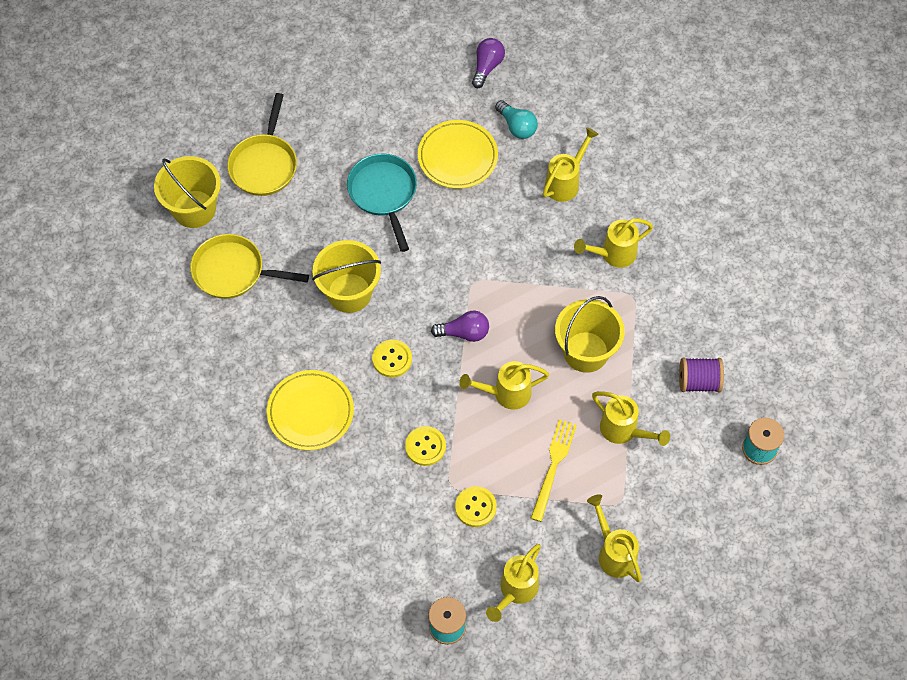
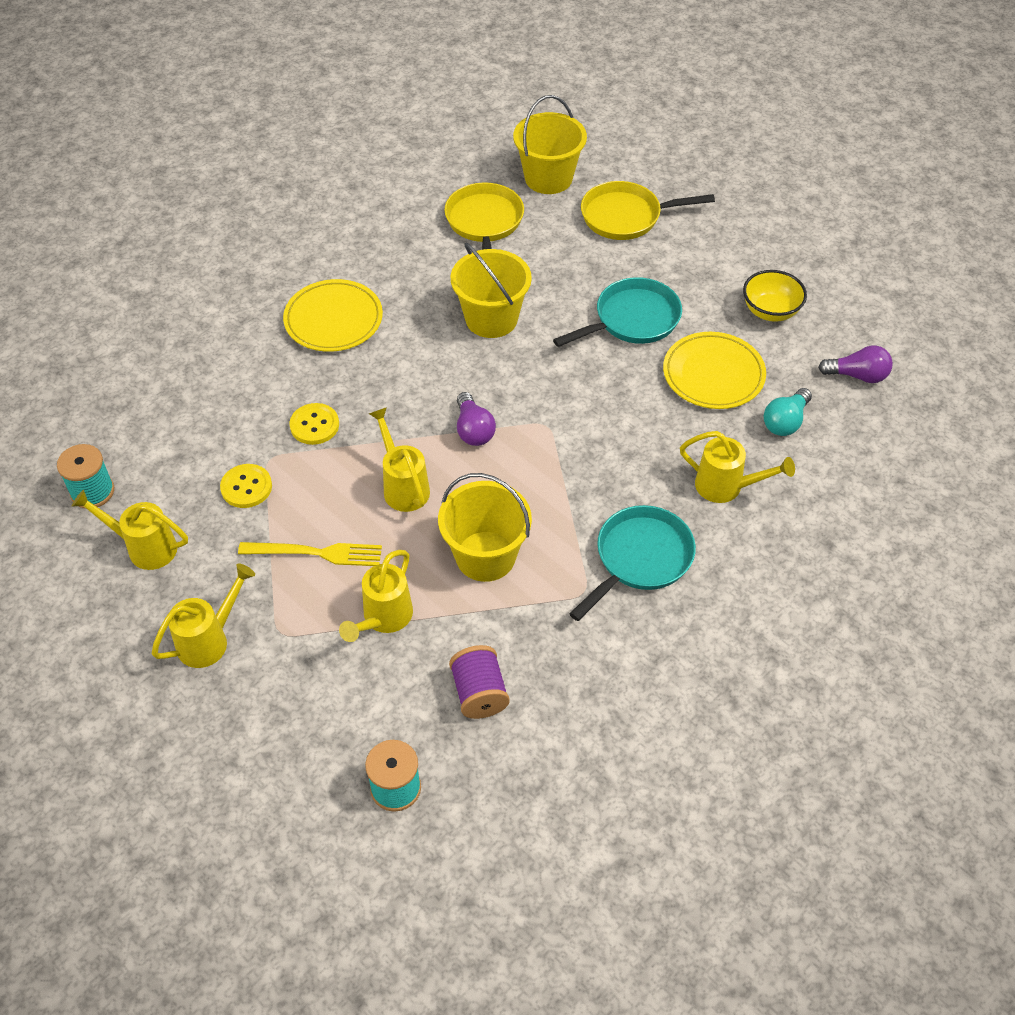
camera: 75 degrees right, 10 degrees down
(392, 359) = (418, 372): yellow button -> none
(405, 99) = (770, 311): none -> yellow bowl
(613, 254) = (640, 559): yellow watering can -> turquoise pan

